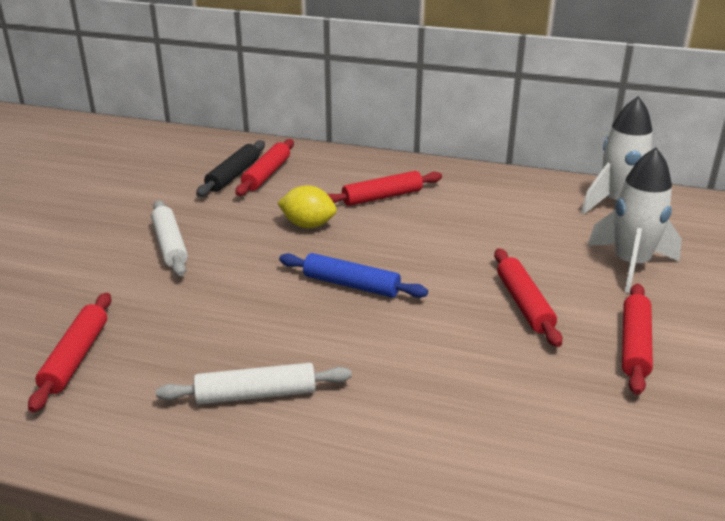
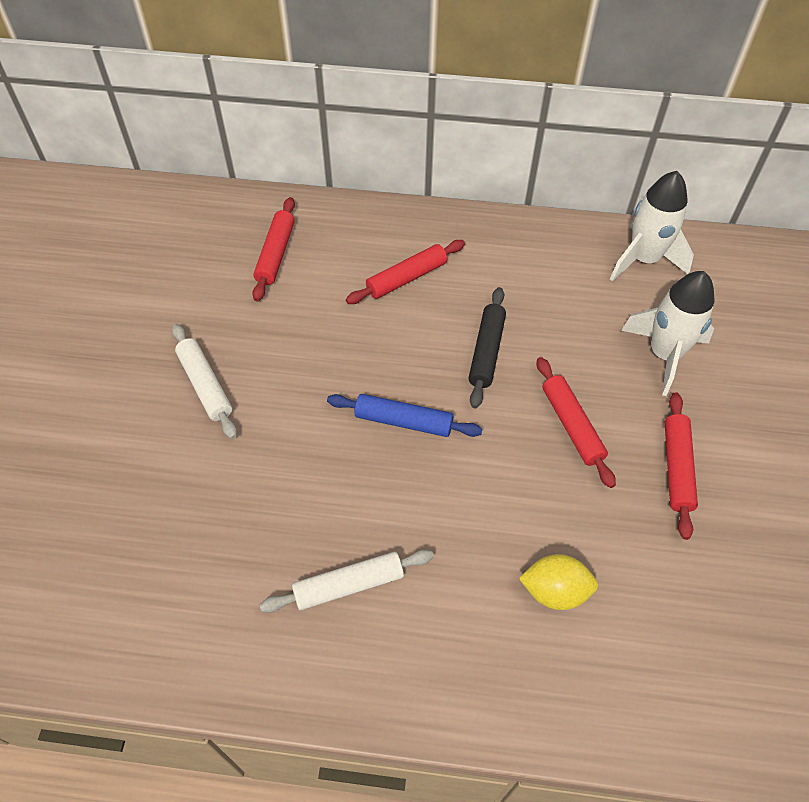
camera: 10 degrees left, 25 degrees up
(76, 357) = (163, 563): red rolling pin -> none
(233, 175) = (240, 260): black rolling pin -> black rolling pin (486, 351)
(308, 225) = (340, 334): yellow lemon -> yellow lemon (555, 591)

